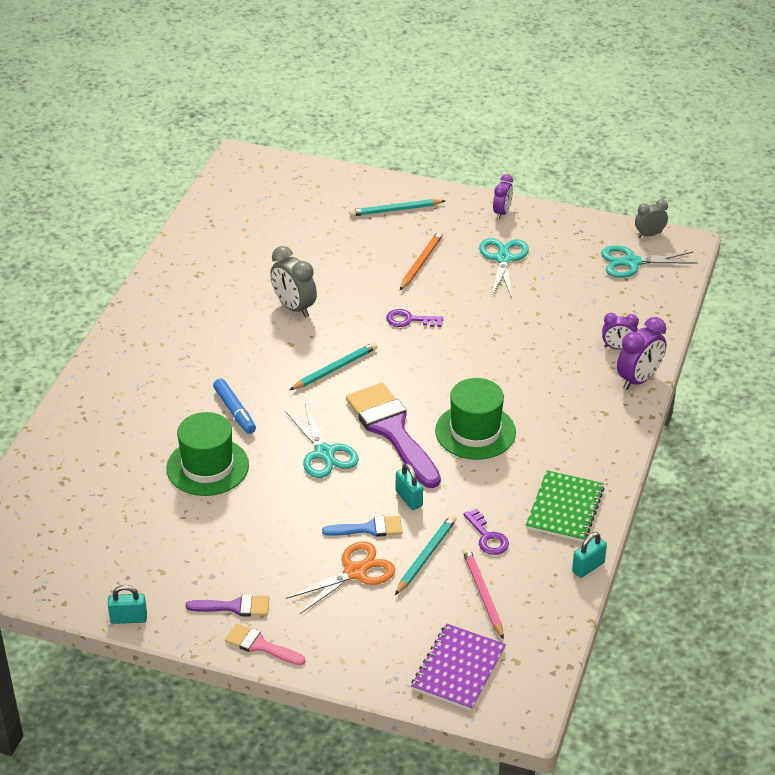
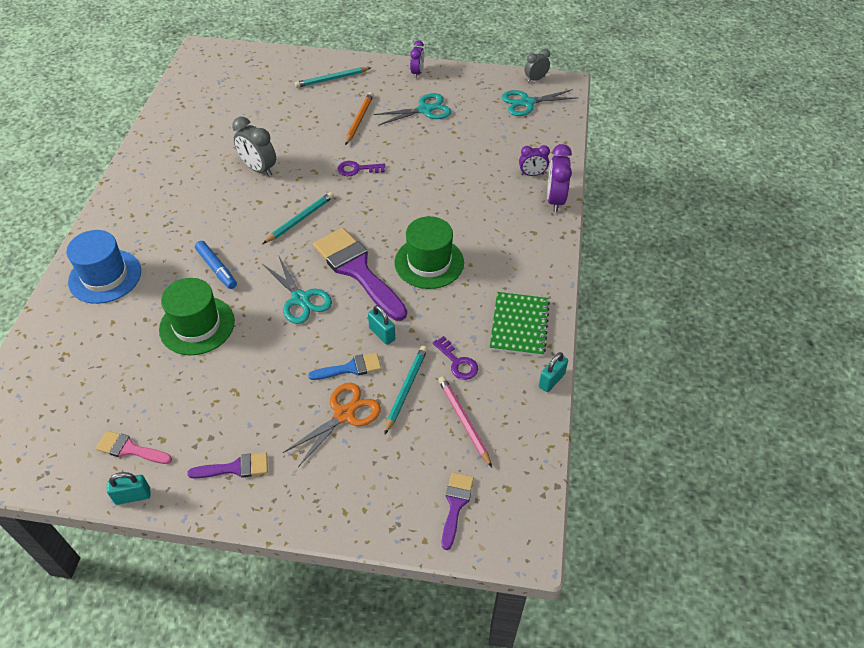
camera: 10 degrees left, 10 degrees up
(111, 405) = (105, 276): none -> blue hat
(260, 645) = (264, 507): pink brush -> pink brush (129, 449)
(458, 669) = (455, 505): purple notebook -> purple brush
(503, 258) = (425, 110): turquoise scissors -> turquoise scissors turned 75 degrees clockwise
(639, 379) = (555, 200): purple clock -> purple clock turned 150 degrees clockwise

